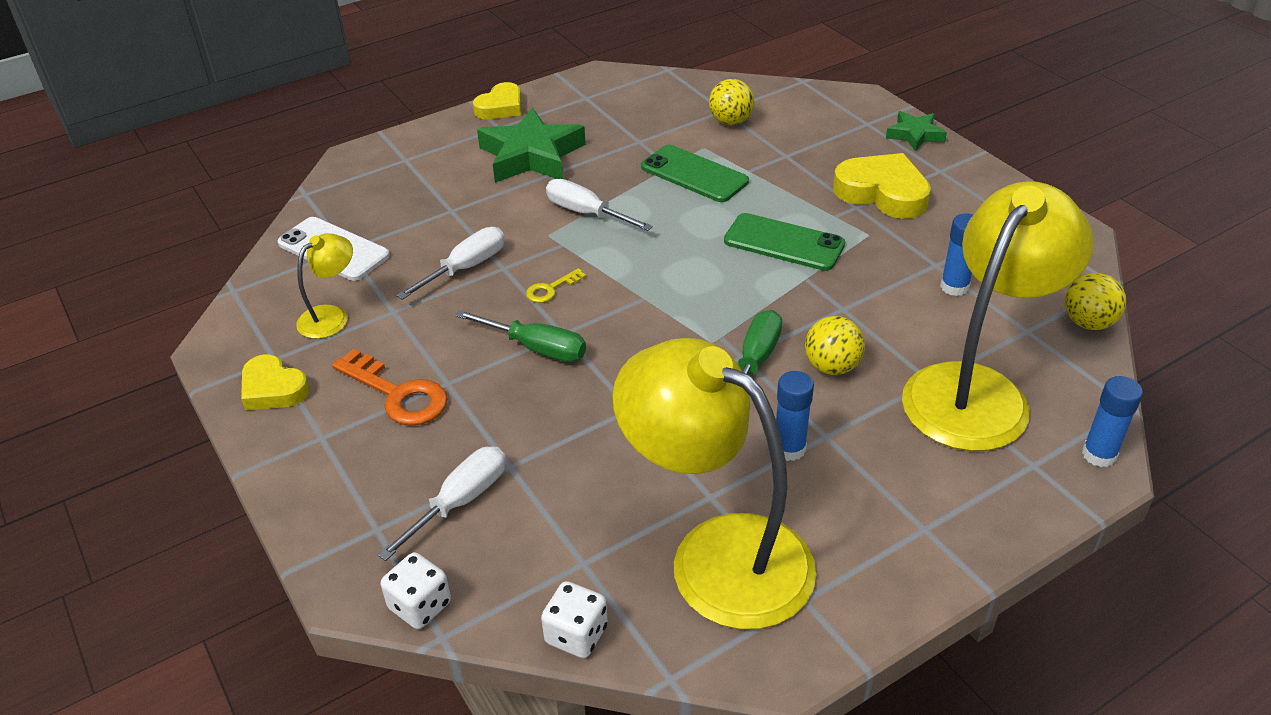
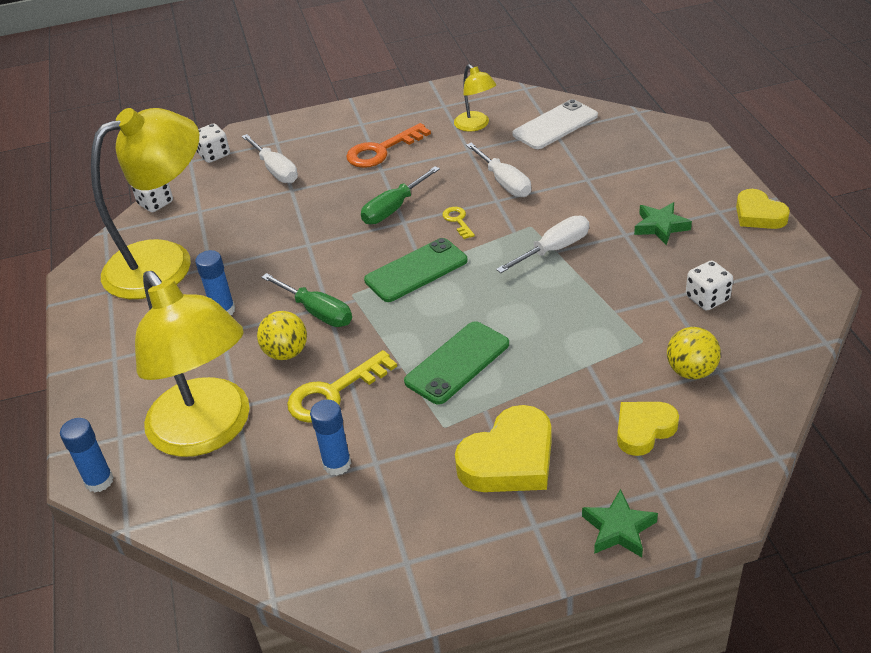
camera: 110 degrees right, 0 degrees up
(273, 389) = (414, 106): yellow heart -> yellow heart (643, 430)
(531, 155) = (660, 226): green star -> green star, size x0.54
(634, 122) = (707, 298): none -> white dice
(694, 174) = (593, 325): green phone -> green phone (416, 270)
(869, 314) = (333, 393): none -> yellow key
(1088, 323) = (235, 547): yellow ball -> none

